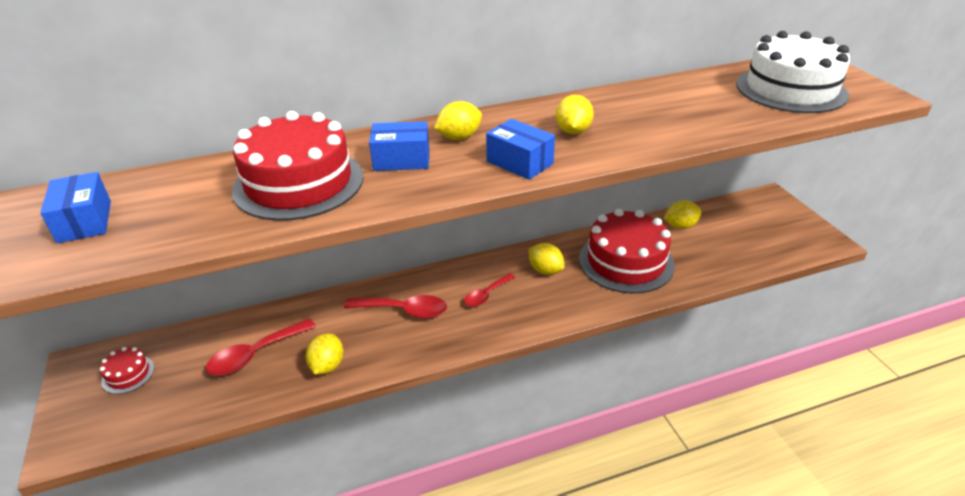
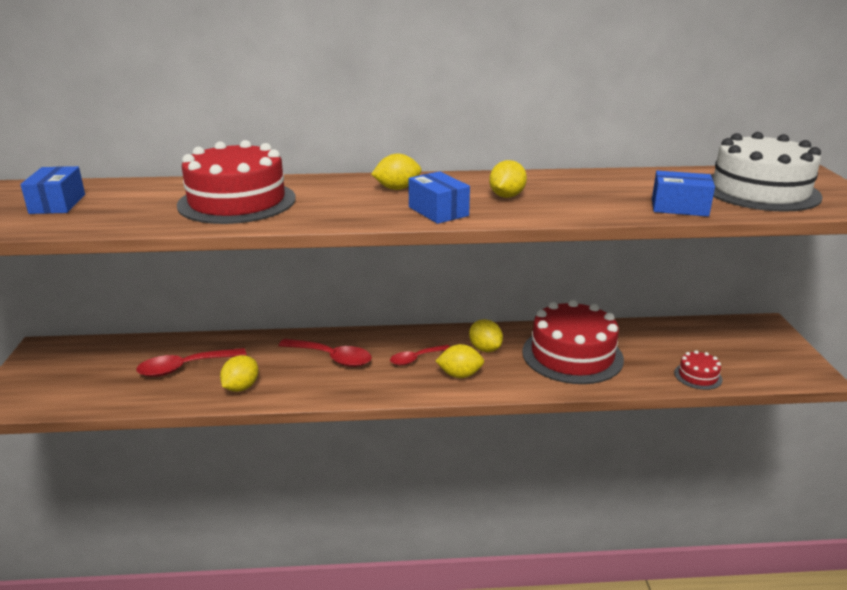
camera: 15 degrees right, 10 degrees down
(128, 374) = (76, 363): red cake -> red cake (698, 376)
(401, 160) = (334, 197): blue box -> blue box (679, 207)
(680, 226) = (648, 334): yellow lemon -> yellow lemon (460, 375)

